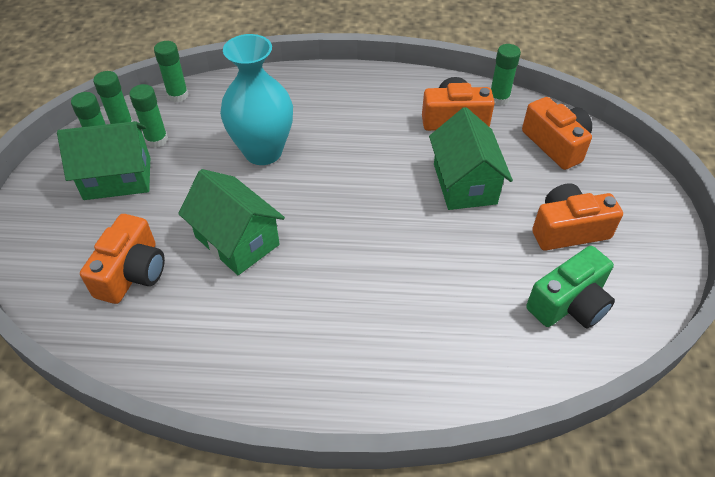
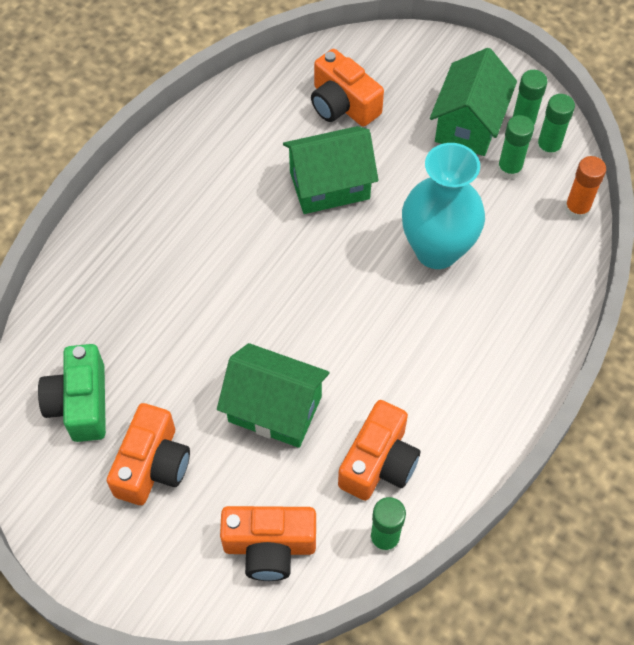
camera: 120 degrees right, 10 degrees up
(178, 95) = (577, 209): green glue stick -> orange glue stick

